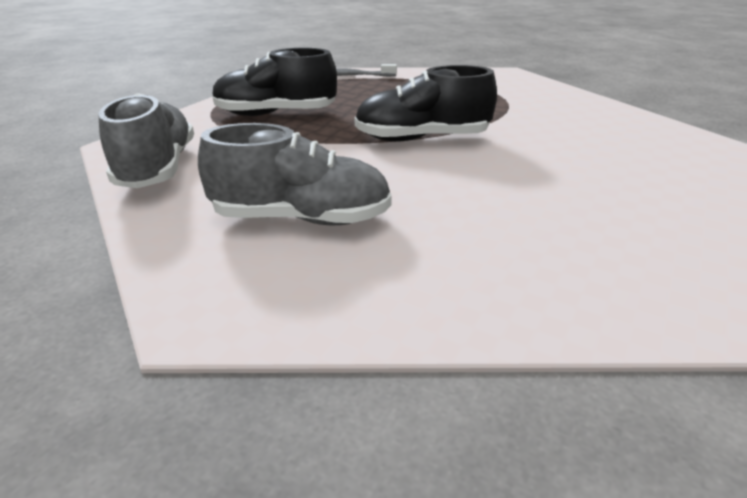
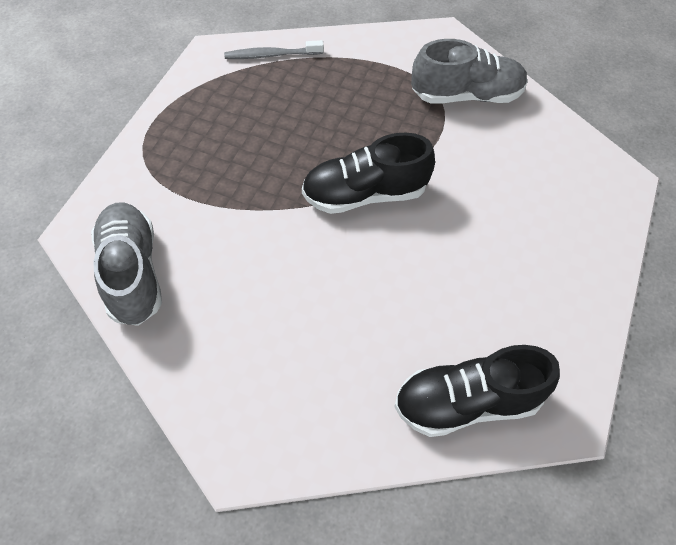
camera: 10 degrees left, 25 degrees up
(275, 114) = (212, 155): black shoe -> black shoe (467, 402)
(301, 218) = (281, 337): grey shoe -> grey shoe (466, 95)

